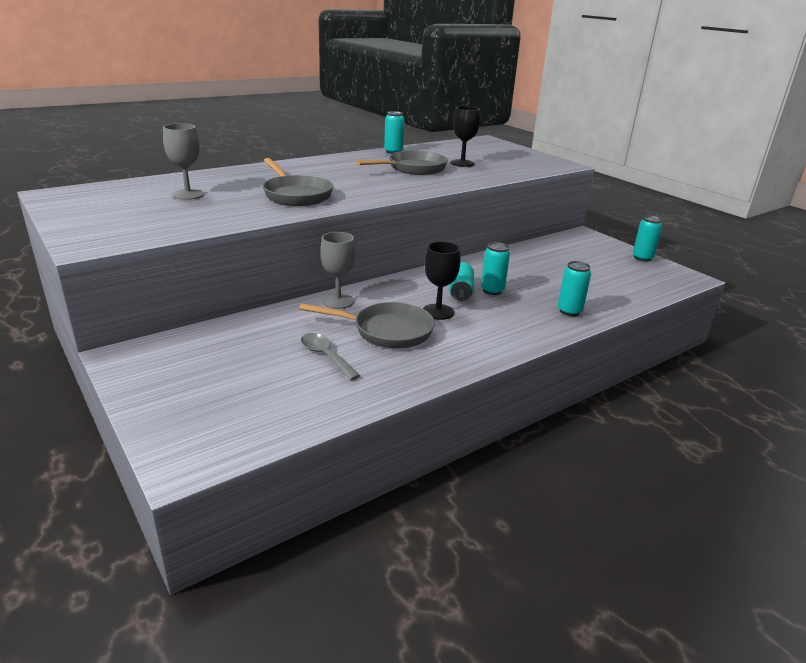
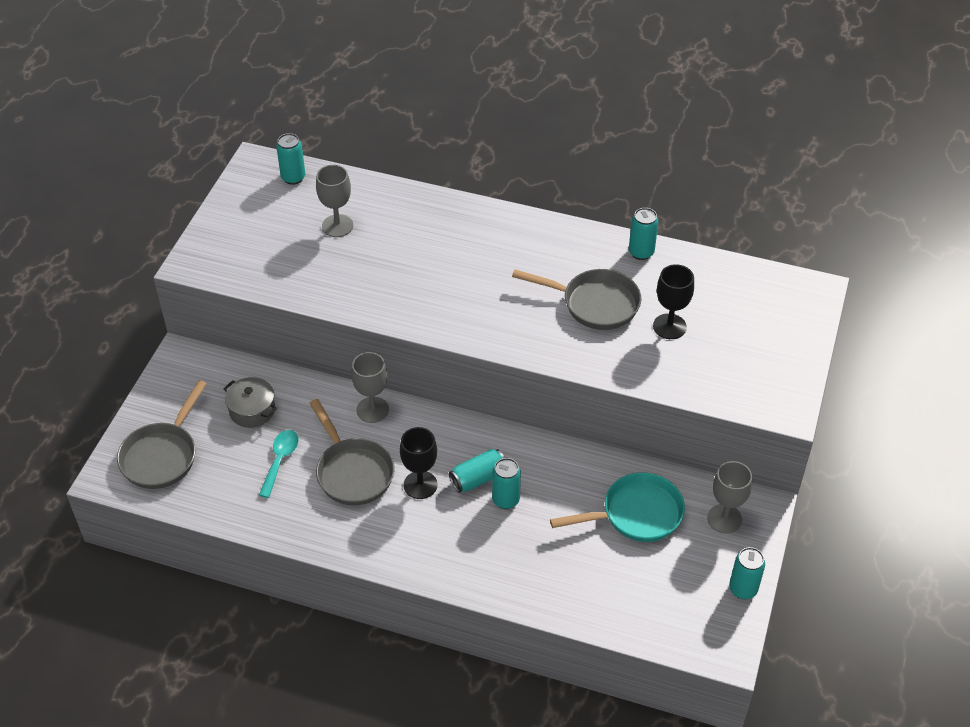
camera: 55 degrees right, 20 degrees up
(249, 347) = (252, 410): none -> grey pot
(296, 195) = (412, 283): grey pan -> grey pan (162, 455)
(325, 356) = (280, 460): grey spoon -> turquoise spoon
(552, 262) = (636, 514): none -> turquoise pan
(569, 311) = (519, 578): turquoise can -> turquoise can (293, 178)
(583, 244) = (724, 519): none -> grey goblet

